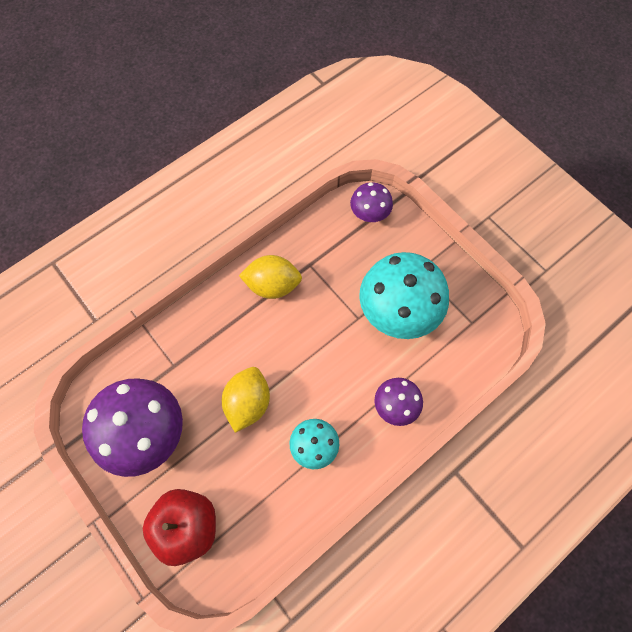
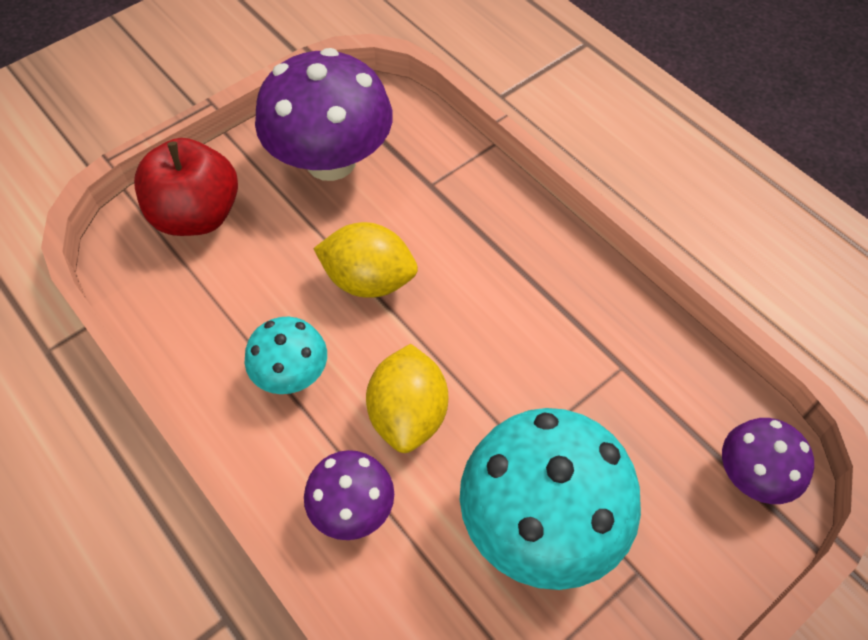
camera: 90 degrees right, 10 degrees down
(272, 285) = (575, 309): yellow lemon -> yellow lemon (408, 414)

